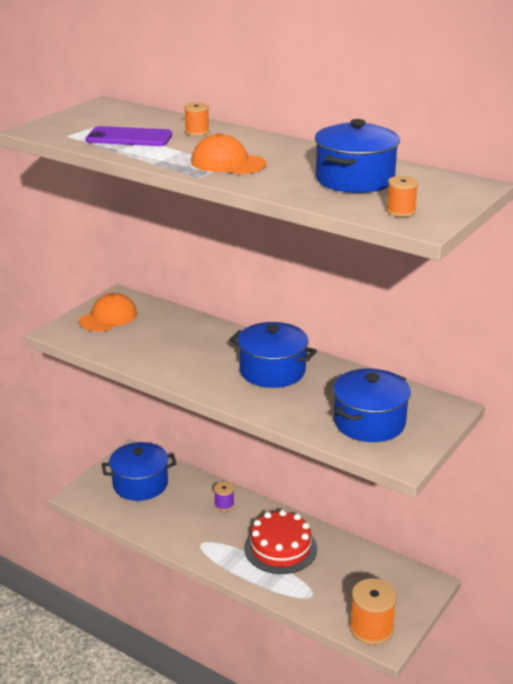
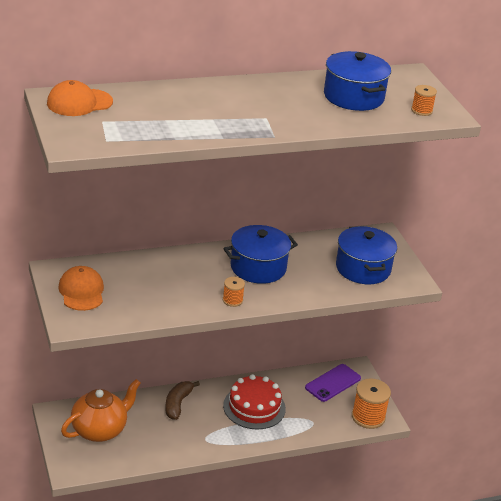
camera: 55 degrees left, 5 degrees up
(129, 138) = (153, 122): purple phone -> purple phone (333, 383)
(140, 484) = (100, 430): blue pot -> orange teapot
(197, 132) = (181, 97): orange spool -> orange spool (232, 300)
(224, 504) = (177, 404): purple spool -> brown banana
(228, 163) = (263, 116): orange cap -> orange cap (79, 103)

